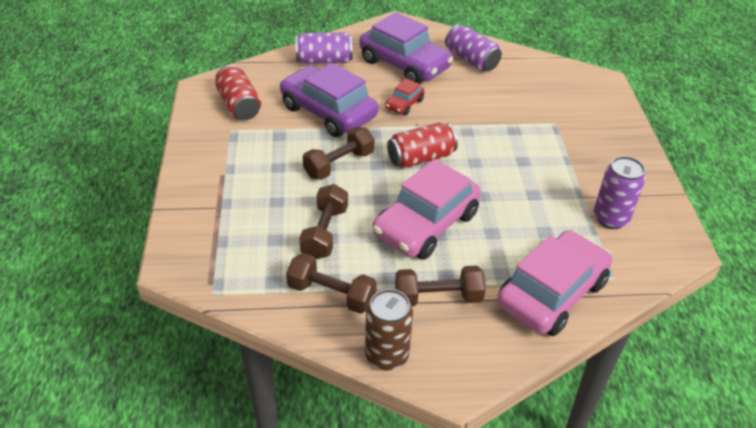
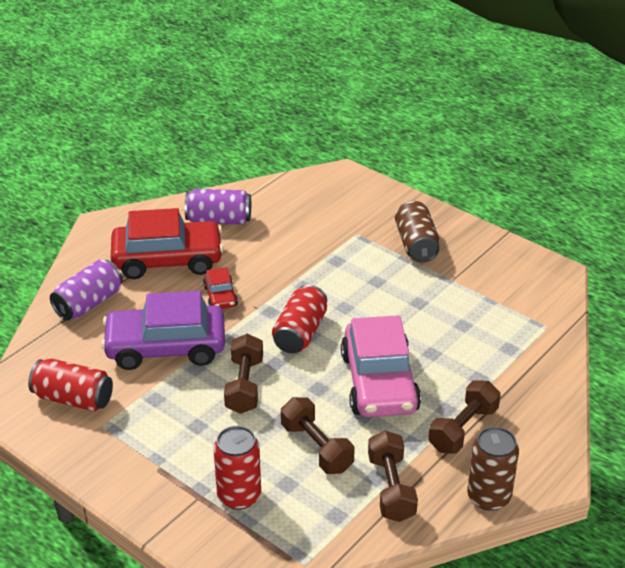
camera: 45 degrees left, 5 degrees down
(239, 224) = (239, 496): none -> red can
(331, 294) = (391, 488): brown dumbbell -> brown dumbbell turned 75 degrees counterclockwise
(404, 64) = (168, 260): purple car -> red car
(552, 293) = (525, 366): pink car -> none
(590, 156) = (416, 244): none -> brown can
(610, 218) = (489, 283): purple can -> none

